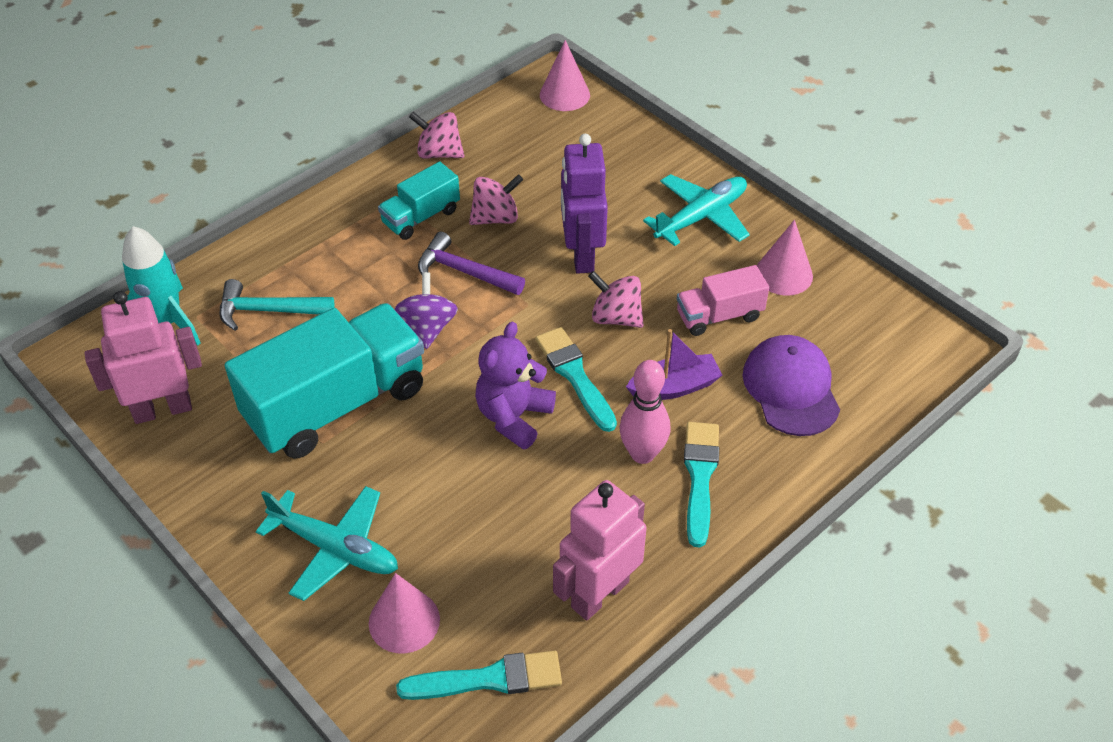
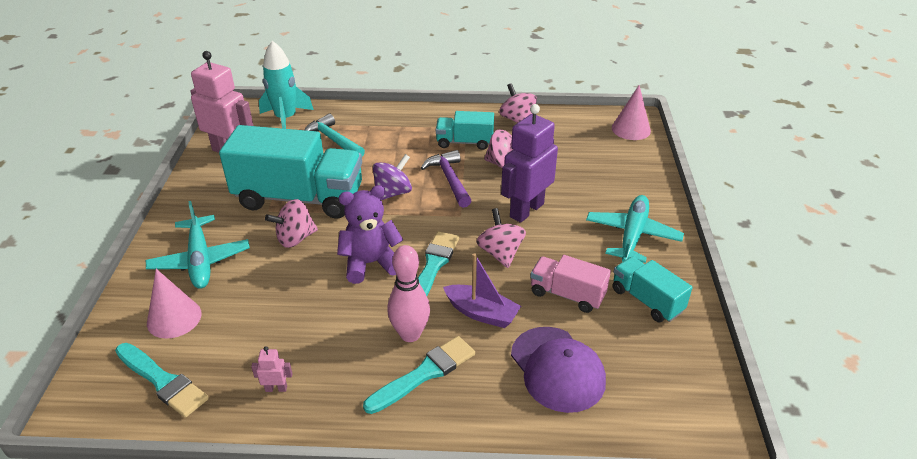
camera: 45 degrees right, 10 degrees down
(400, 449) = (295, 238): none -> pink spinning top
(599, 594) = (276, 388): pink robot -> pink robot, size x0.40
(701, 217) = (632, 235): turquoise plane -> turquoise plane turned 75 degrees counterclockwise
(783, 274) = (646, 300): pink cone -> turquoise truck
(791, 388) = (557, 369): purple cap -> purple cap turned 120 degrees clockwise

